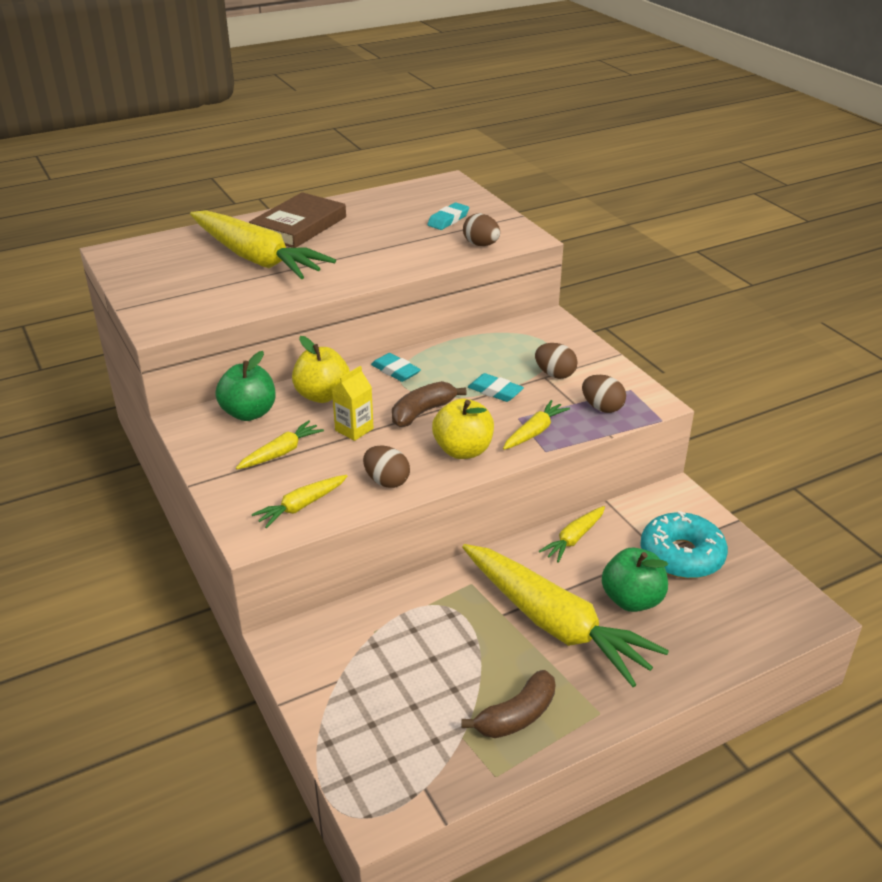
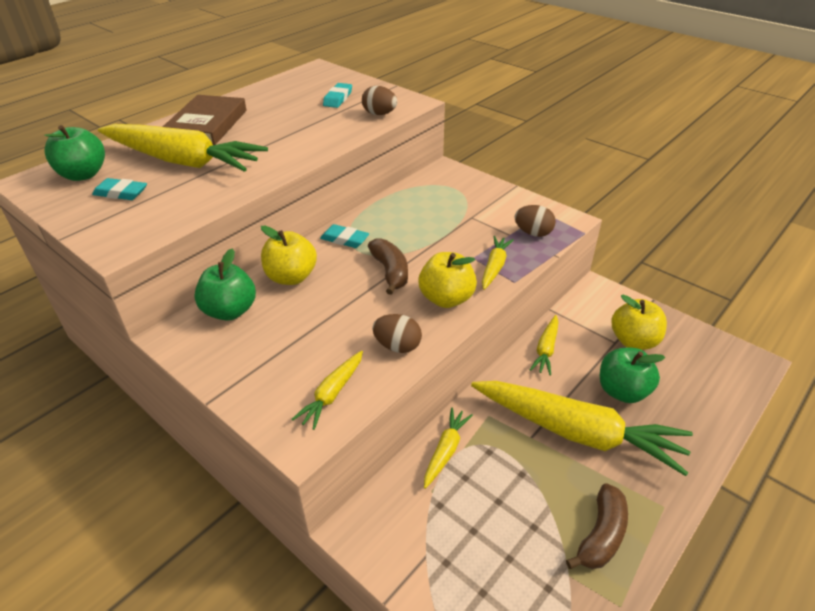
camera: 20 degrees left, 5 degrees up
(162, 255) = (83, 174): none -> green apple
(281, 452) = (282, 343): yellow carrot -> yellow carrot (446, 450)
(354, 429) = (339, 303): yellow carton -> none
(422, 412) = (390, 272): brown banana -> brown banana turned 135 degrees clockwise
(495, 391) = (440, 238): turquoise eraser -> turquoise eraser (121, 193)
(555, 374) = (478, 213): brown egg -> none
(681, 555) = (633, 341): turquoise donut -> yellow apple

